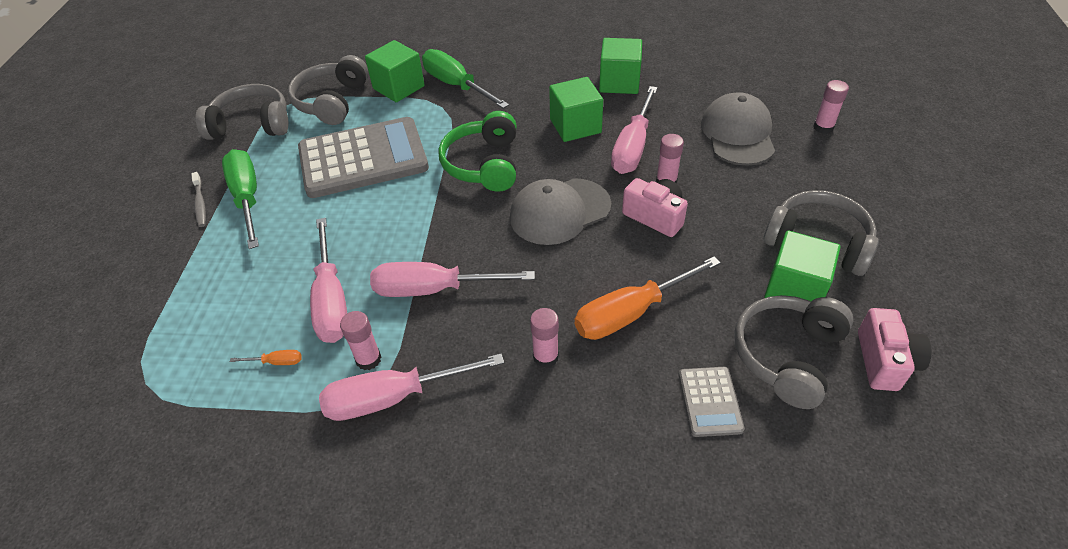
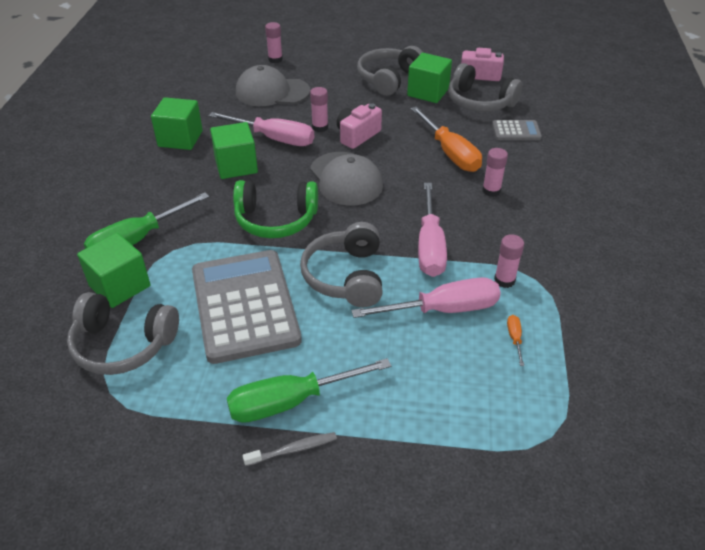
camera: 90 degrees left, 5 degrees down
(252, 124) = (142, 424): grey headphones -> grey headphones (345, 276)
(393, 398) = (537, 264): pink screwdriver -> none

